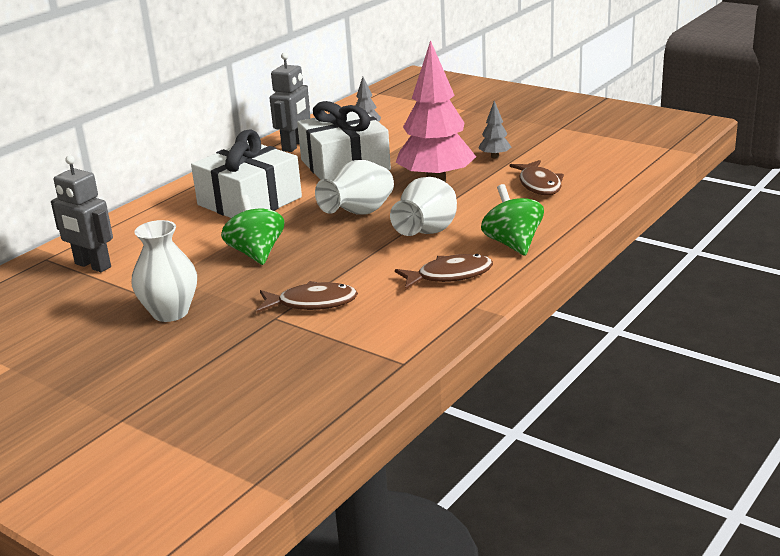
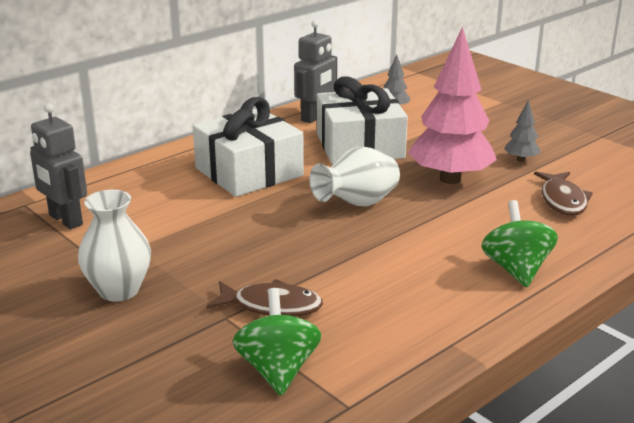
camera: 10 degrees right, 0 degrees up
(256, 253) = (234, 234): green spinning top -> green spinning top (278, 370)
(427, 233) = (423, 239): white vase -> none
(449, 275) = (434, 298): brown fish -> none

